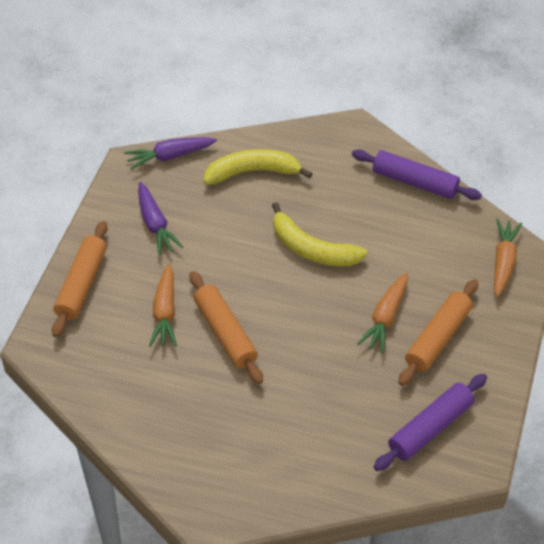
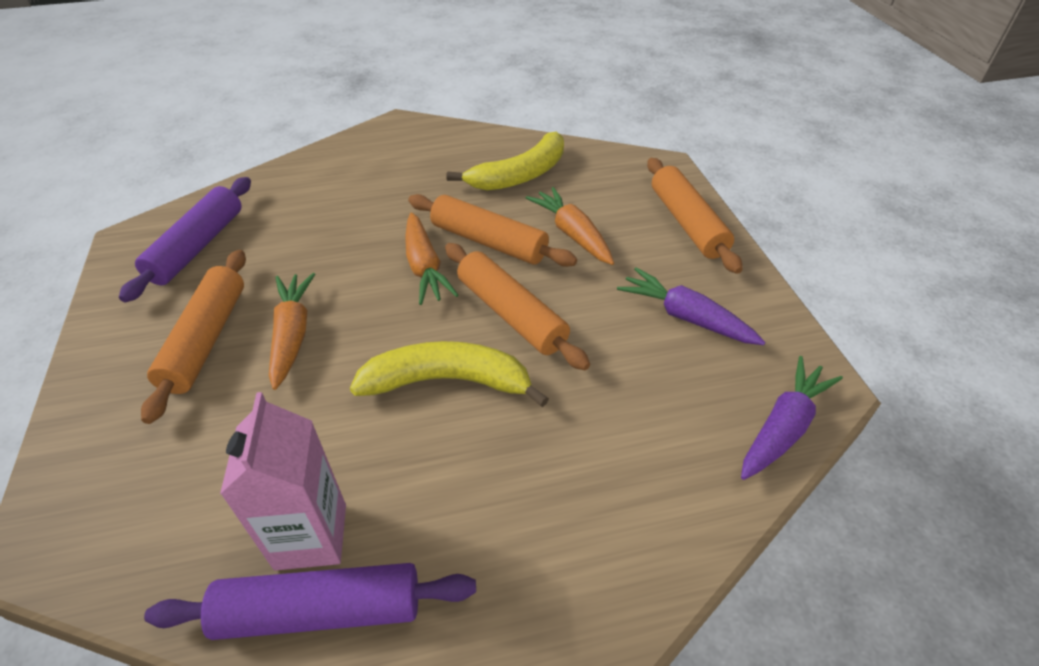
camera: 150 degrees right, 5 degrees down
(250, 272) = (511, 314): none -> orange rolling pin
(252, 172) = (634, 467): yellow banana -> yellow banana (520, 175)
(409, 209) = (311, 536): none -> pink carton
(503, 262) = (99, 508): orange carrot -> orange carrot (424, 267)

